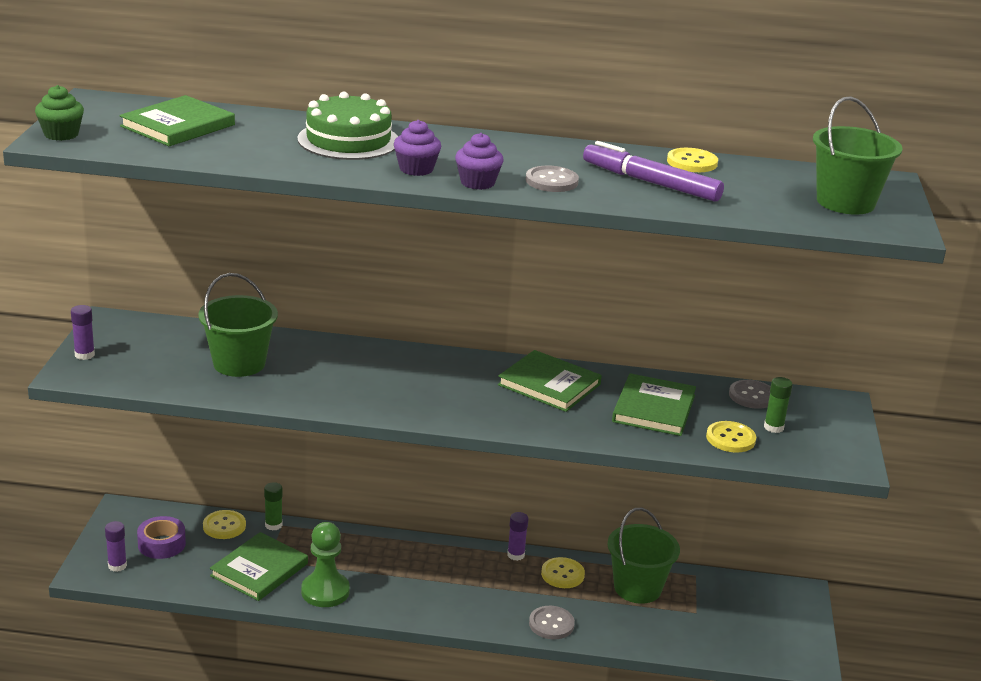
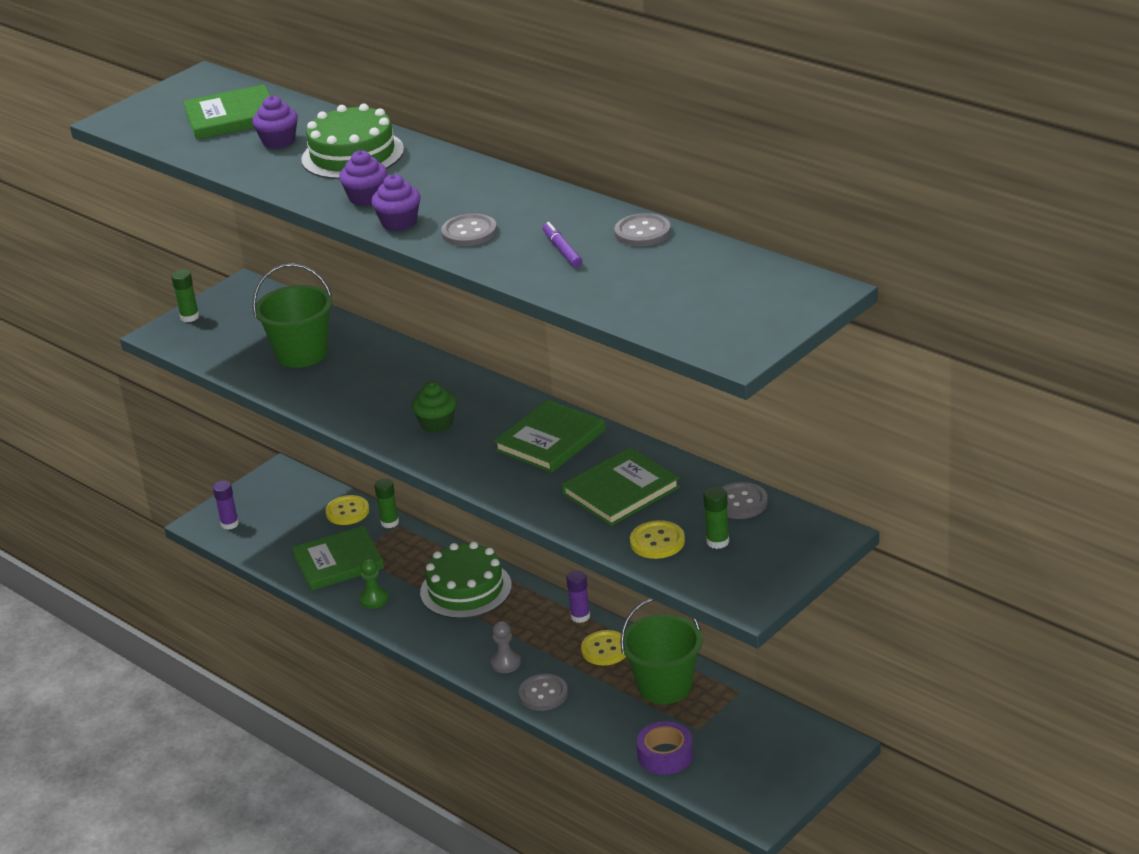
camera: 40 degrees right, 5 degrees up
(61, 134) = (130, 114): green cupcake -> green cupcake (437, 424)
(84, 355) = (189, 317): purple glue stick -> green glue stick
(161, 544) = (281, 514): purple tape -> purple tape (665, 755)
(258, 138) = (278, 141): none -> purple cupcake
(325, 591) = (374, 599): green pawn -> green pawn, size x0.58
(398, 560) = (466, 589): none -> green cake
(494, 609) = (505, 663): none -> grey pawn
(549, 384) = (550, 440): green book -> green book turned 60 degrees clockwise
(650, 182) = (562, 250): purple marker -> purple marker, size x0.52
(692, 162) = (642, 232): yellow button -> grey button
(845, 202) = (727, 309): green bucket -> none

